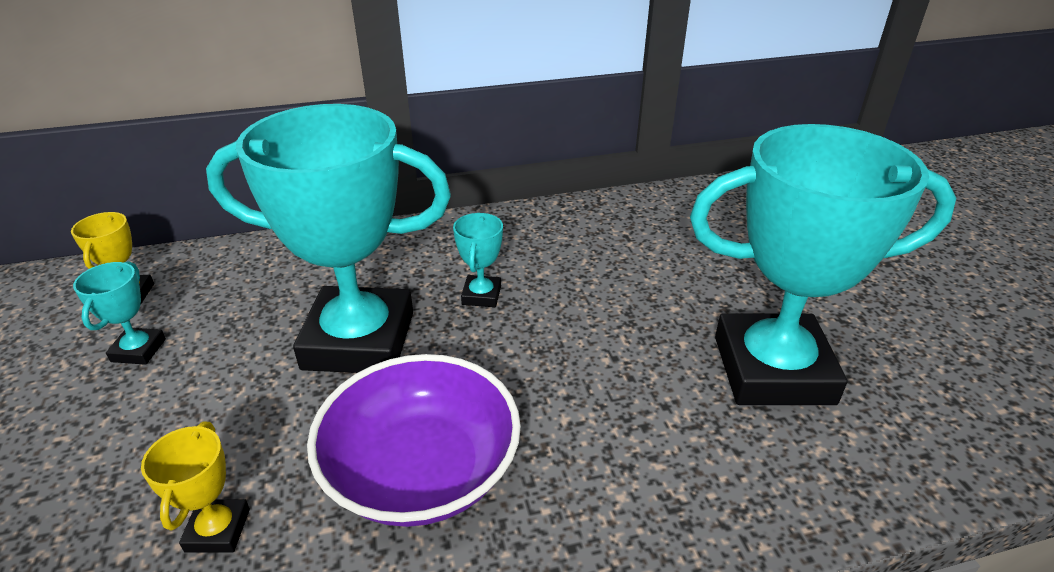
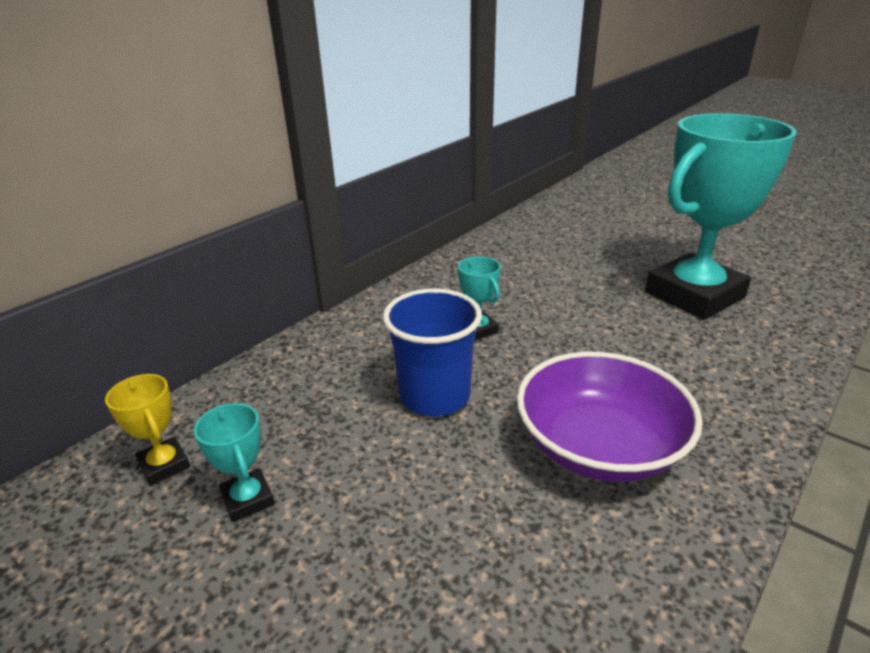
camera: 35 degrees left, 5 degrees down
(218, 530) = (525, 568): yellow trophy -> none
(359, 340) = (434, 396): turquoise trophy -> blue cup

